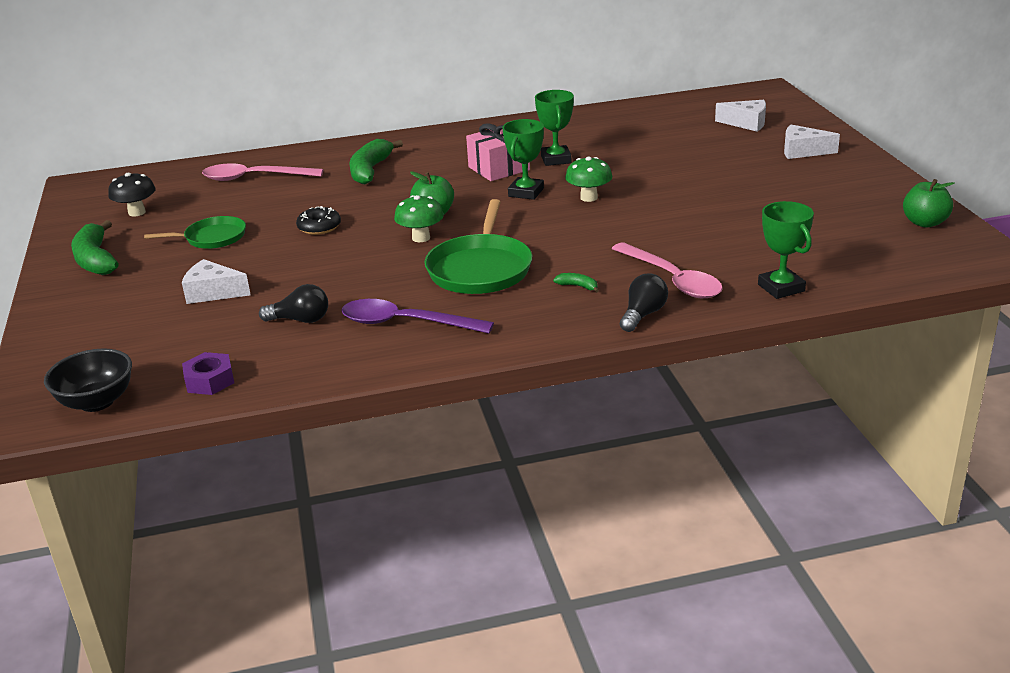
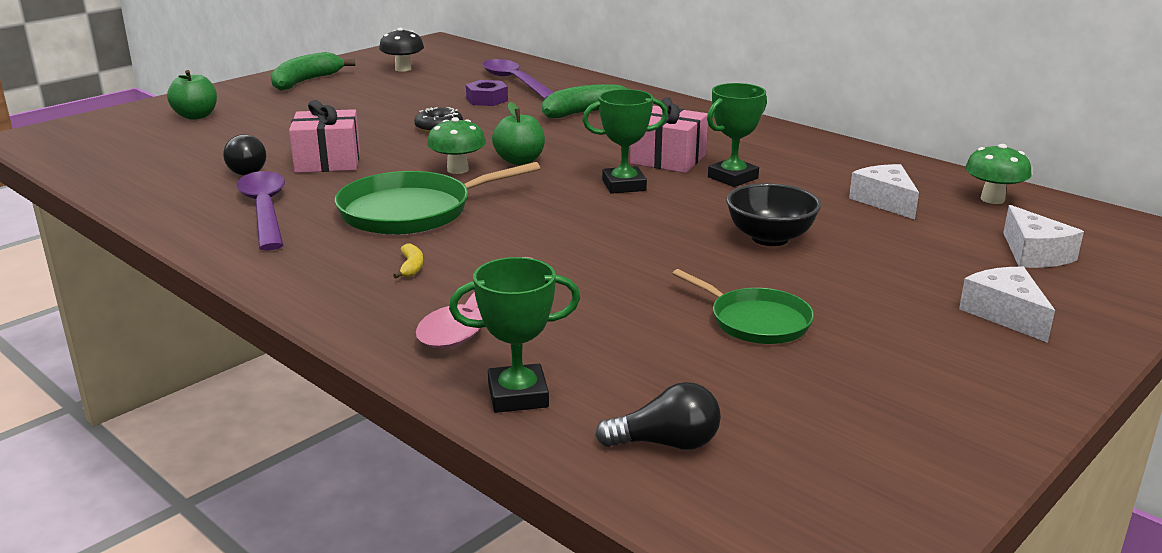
camera: 55 degrees right, 5 degrees down
(97, 402) = (66, 146): black bowl -> black bowl (770, 238)
(209, 380) = (115, 170): purple nut -> purple nut (487, 100)
(212, 238) = (379, 101): green pan -> green pan (756, 321)
(213, 292) = (276, 129): white cheese -> white cheese (885, 201)
(254, 178) = (515, 82): pink spoon -> purple spoon
(330, 282) = (328, 161): none -> pink gift
(578, 286) = (411, 267): green banana -> yellow banana
(589, 198) = (651, 218): green mushroom -> green mushroom (992, 199)
(643, 315) = (366, 320): black light bulb -> black light bulb (666, 443)
(781, 288) = (518, 395): green trophy -> green trophy turned 45 degrees clockwise
(924, 223) = (887, 477): green apple -> green apple (196, 116)

